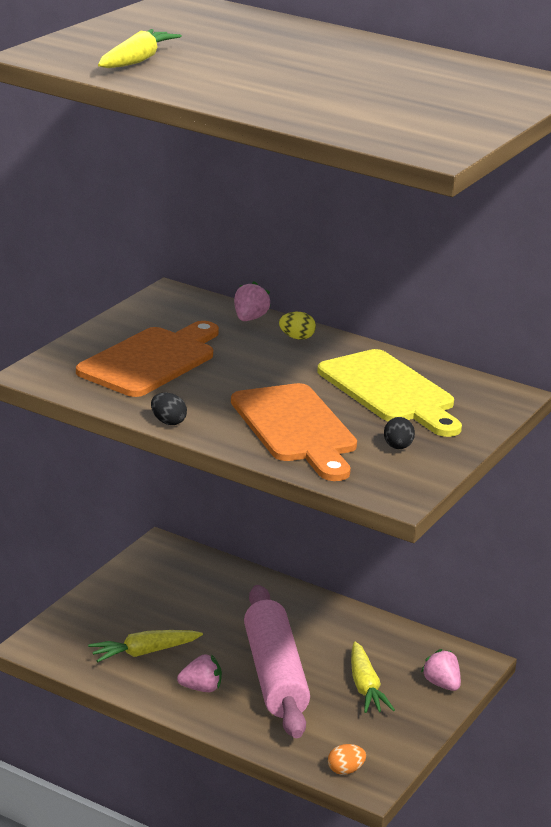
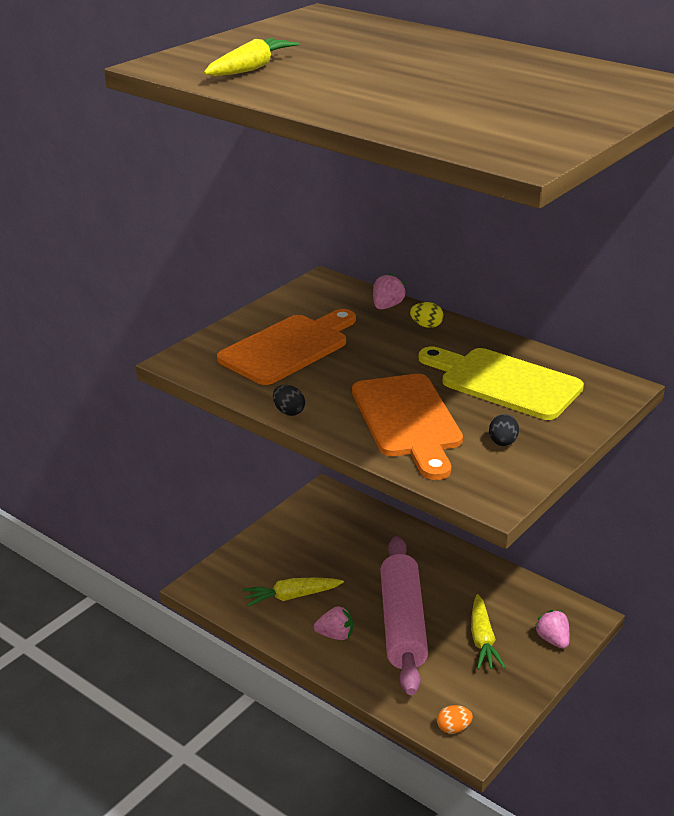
camera: 10 degrees right, 5 degrees up
(390, 391) = (504, 382): yellow cutting board -> yellow cutting board turned 150 degrees clockwise

